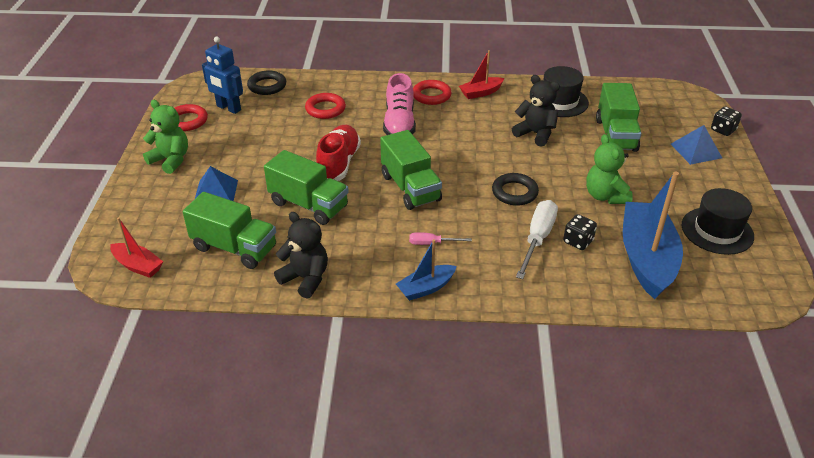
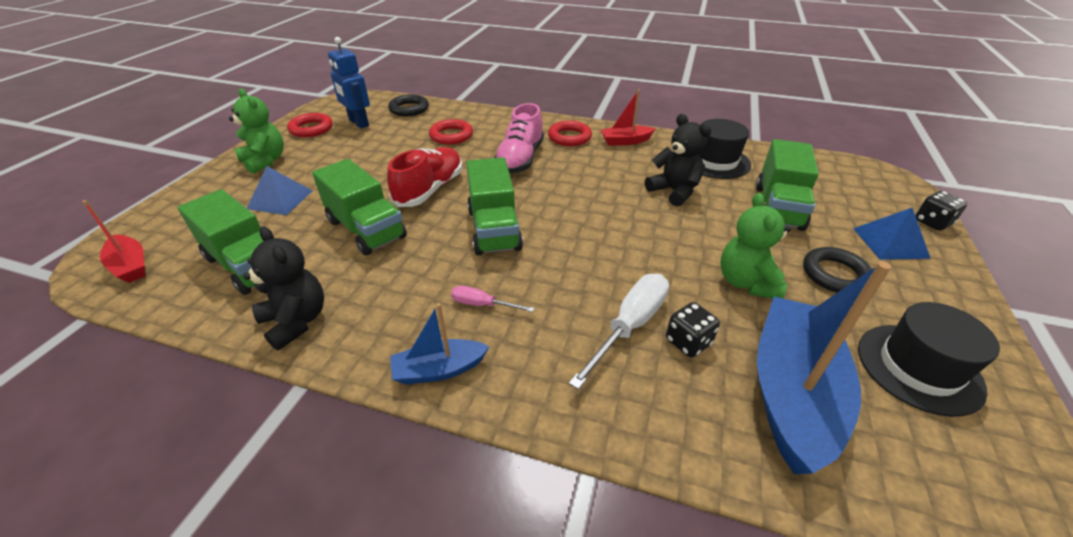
camera: 15 degrees right, 0 degrees up
(514, 192) = (621, 256): black ring -> black ring (835, 274)

